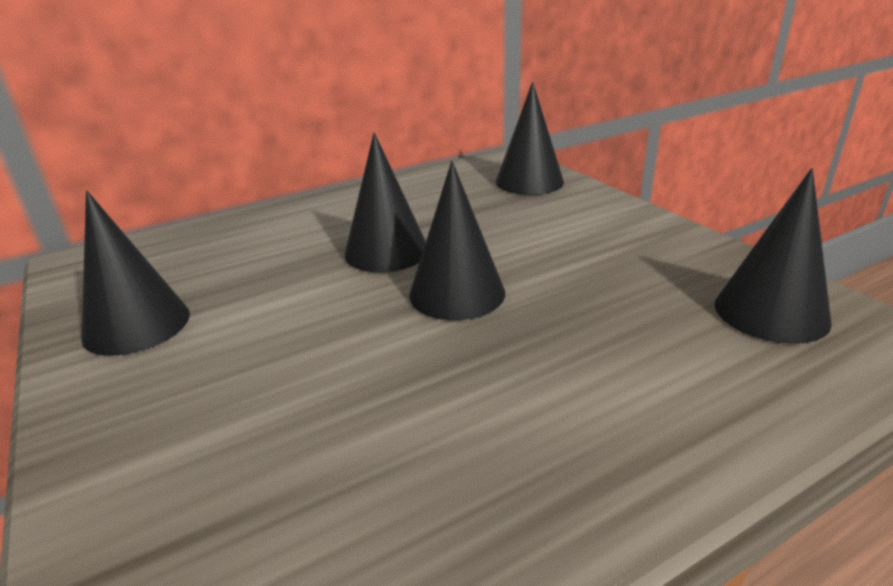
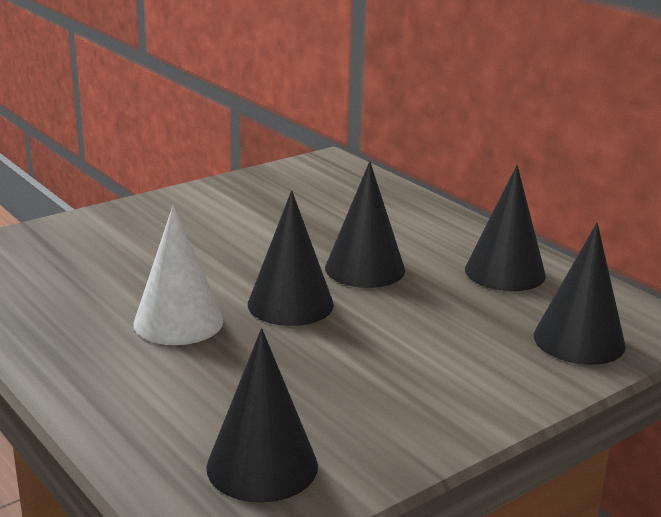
camera: 80 degrees right, 5 degrees down
(137, 325) = (241, 197): black cone -> black cone (505, 272)
(494, 370) = (178, 322): none -> white cone

